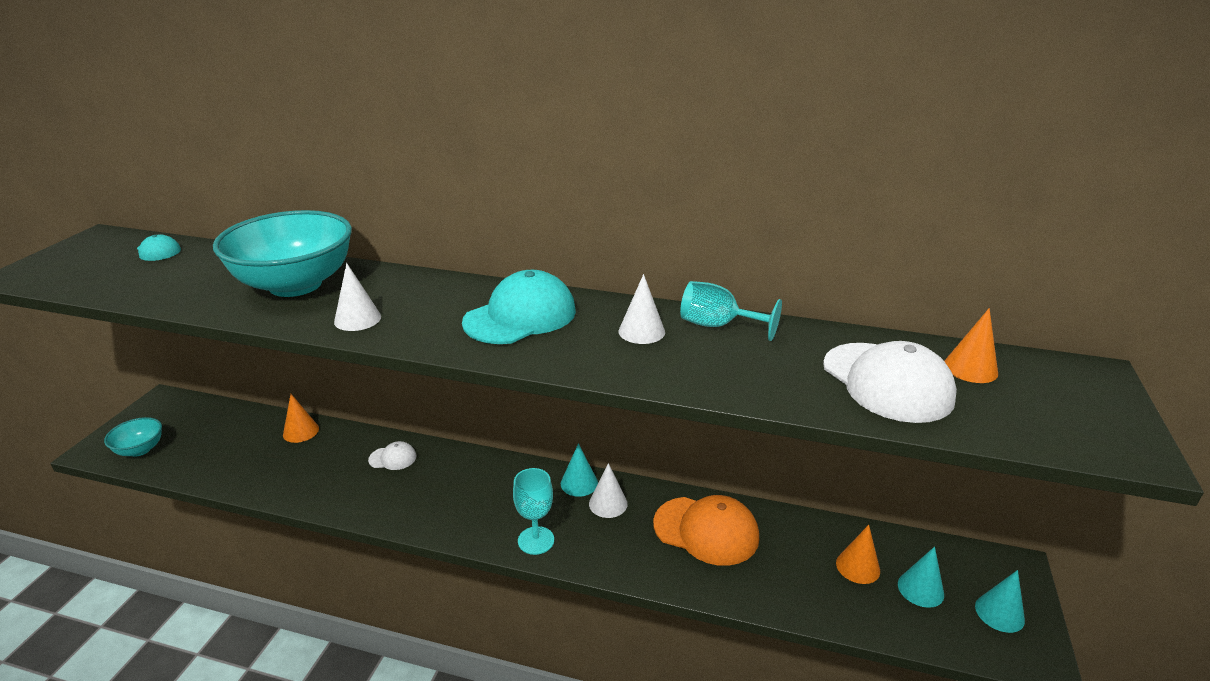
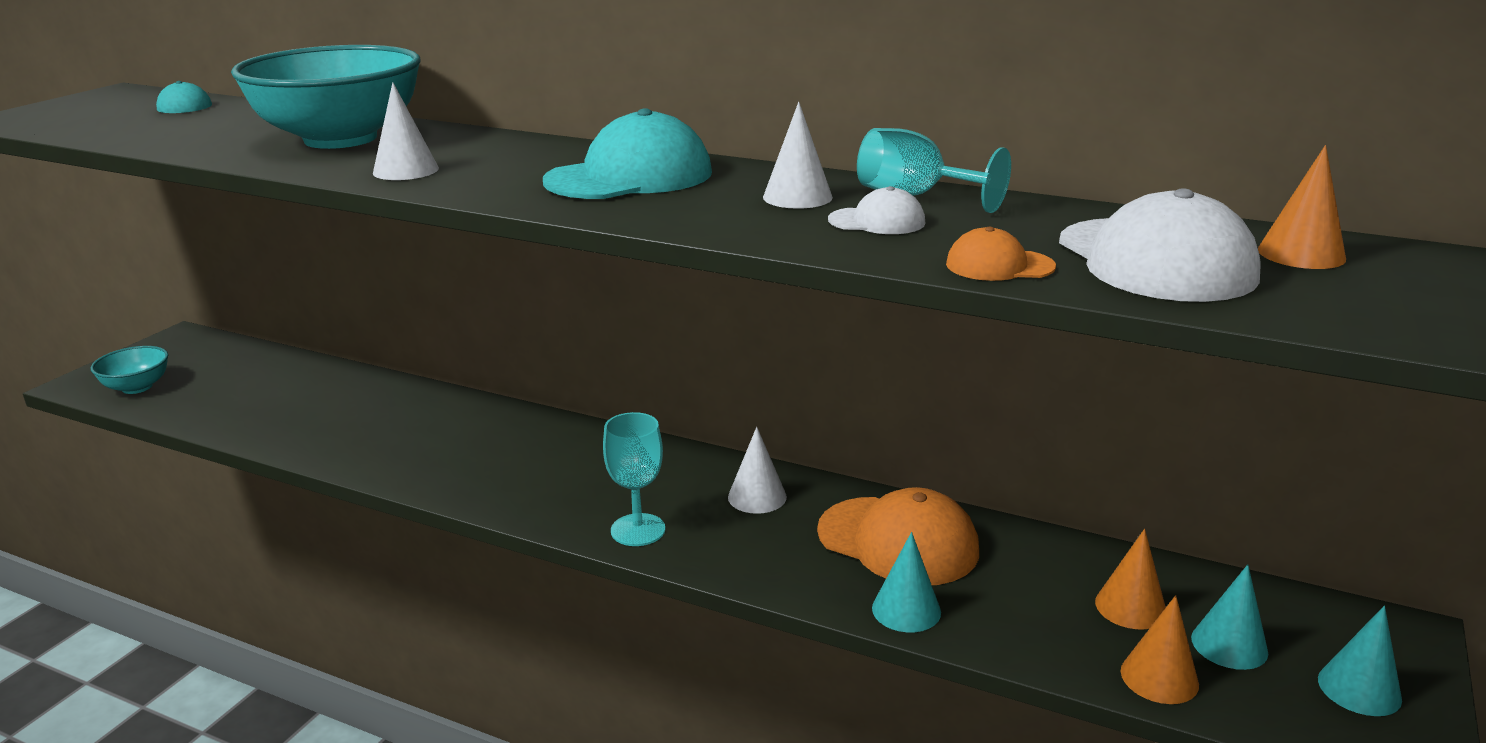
camera: 10 degrees right, 5 degrees down
(301, 431) = (349, 383): orange cone -> orange cone (1159, 677)
(393, 458) = (464, 421): white cap -> white cap (877, 221)
(579, 483) = (721, 470): turquoise cone -> turquoise cone (906, 610)
(794, 395) = (999, 265): none -> orange cap

